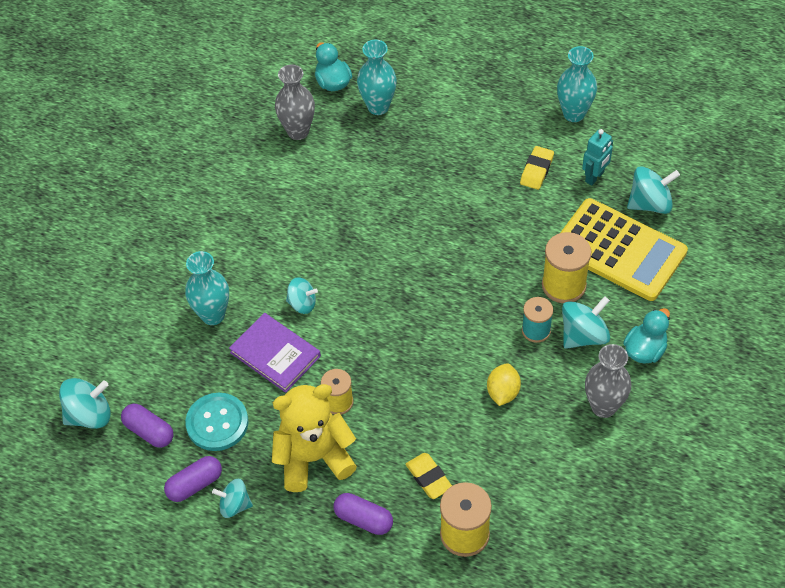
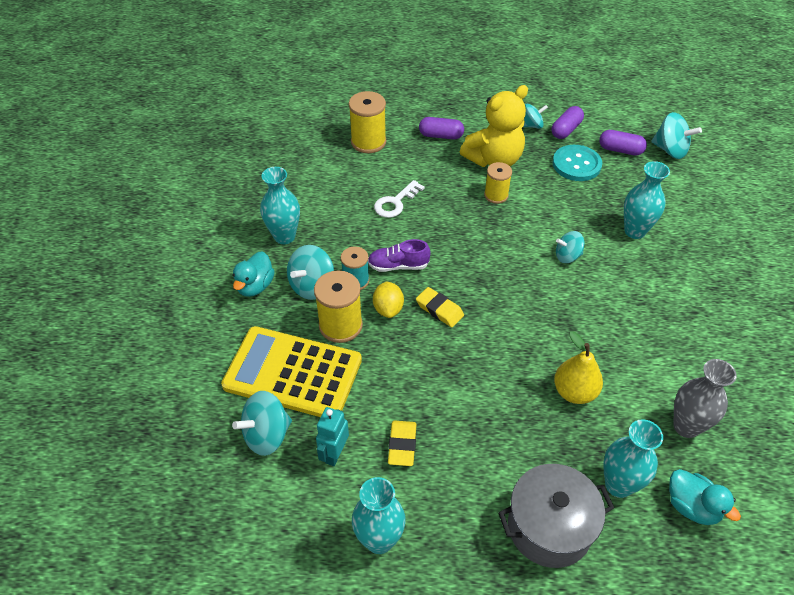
camera: 160 degrees right, 5 degrees down
(89, 415) = (670, 150): turquoise spinning top -> turquoise spinning top turned 105 degrees counterclockwise
(275, 354) = (564, 215): purple book -> none
(373, 176) = (574, 392): none -> yellow pear
(428, 478) = (406, 165): yellow eraser -> yellow eraser (439, 309)
(445, 94) = (549, 527): none -> grey pot
(461, 422) = (395, 202): none -> white key
(485, 337) = (398, 266): none -> purple shoe
(503, 392) = (369, 229): yellow lemon -> yellow lemon (388, 309)
(603, 406) = (284, 236): grey vase -> turquoise vase

